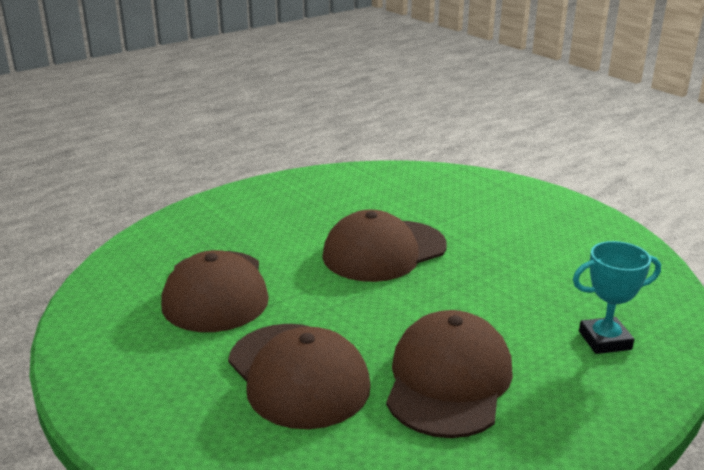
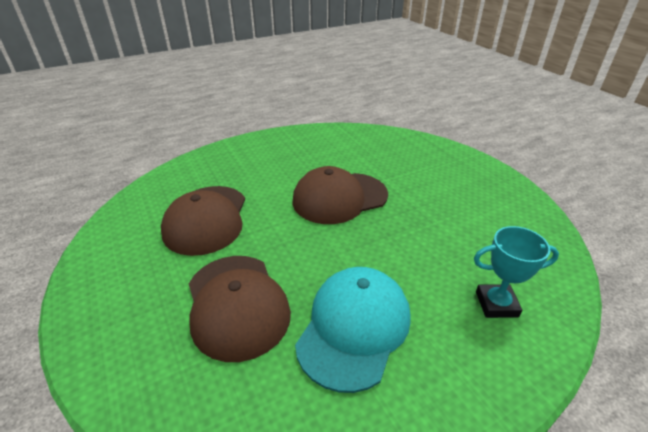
camera: 10 degrees right, 10 degrees up
(448, 380) = (354, 327): brown cap -> turquoise cap

